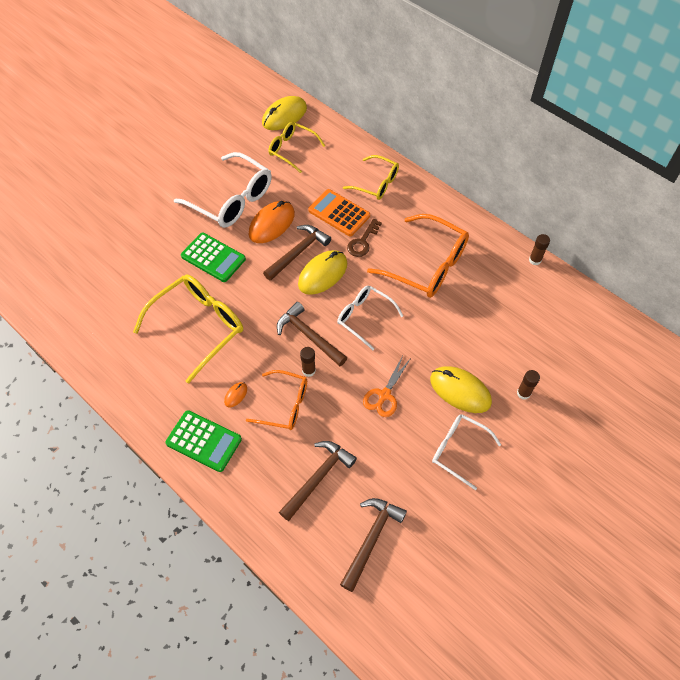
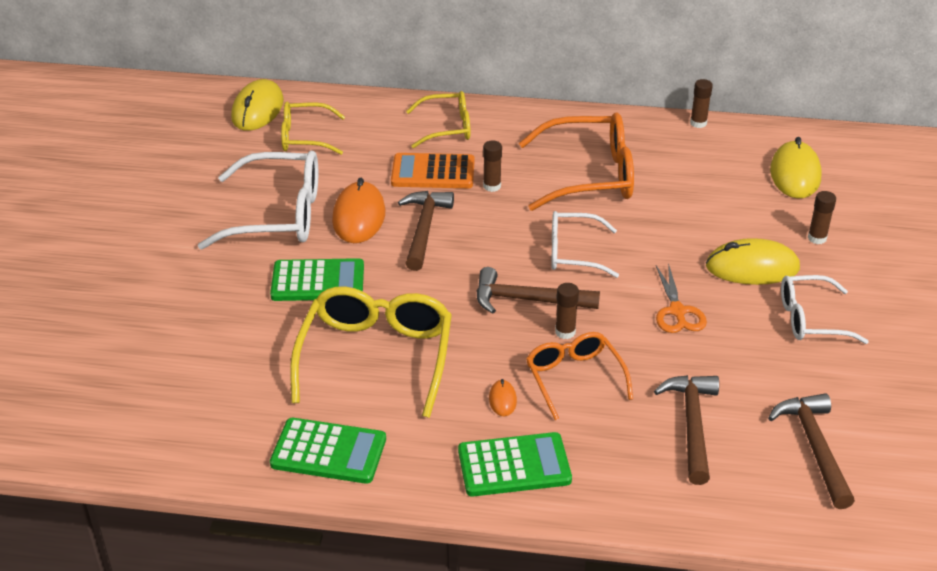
camera: 35 degrees left, 20 degrees down
(126, 373) = (328, 452): none -> green calculator
(285, 405) = (574, 378): orange glasses -> orange glasses turned 90 degrees counterclockwise
(323, 274) = (478, 236): yellow mouse -> yellow mouse (795, 174)
(362, 242) = (492, 186): brown key -> brown glue stick

